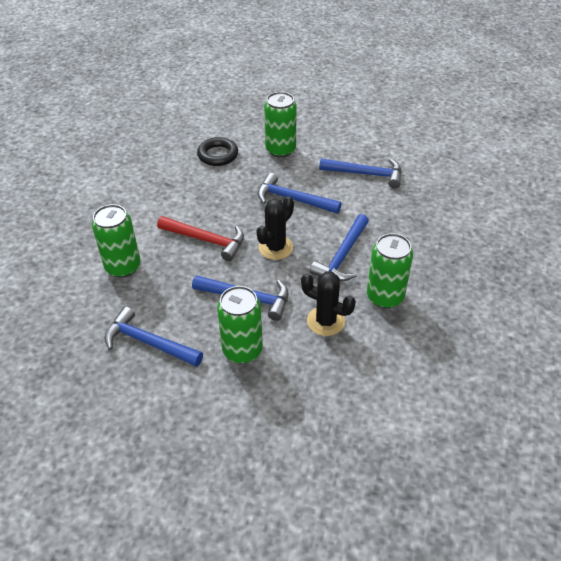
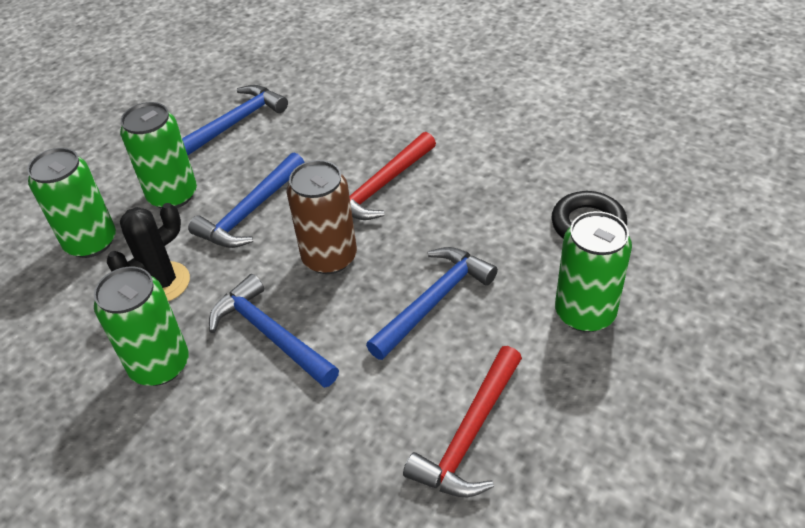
camera: 110 degrees right, 0 degrees up
(123, 267) = (367, 110): green can -> green can (91, 242)
(275, 248) = (329, 257): black cactus -> brown can
(366, 174) = (469, 434): blue hammer -> red hammer

